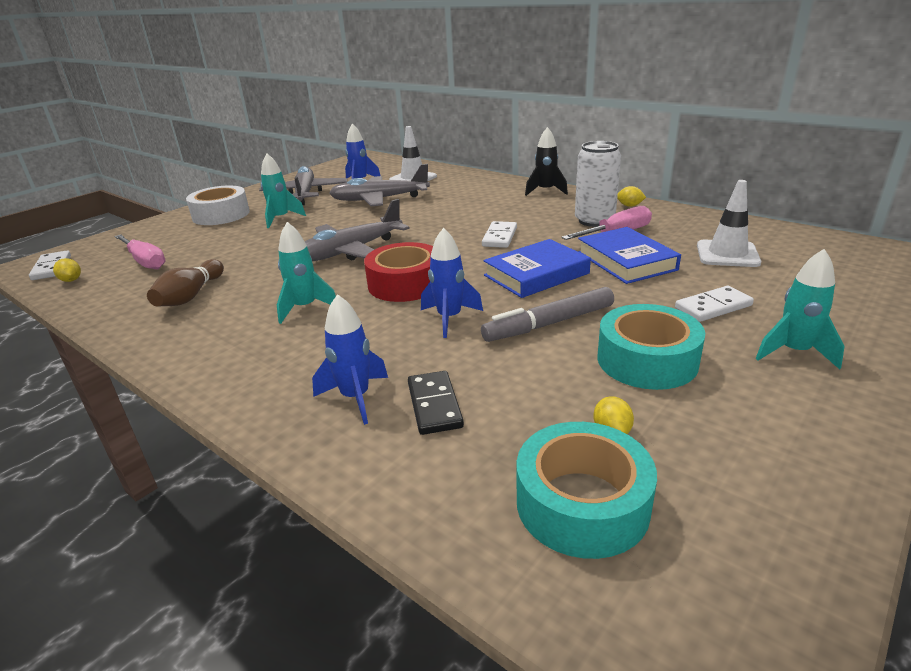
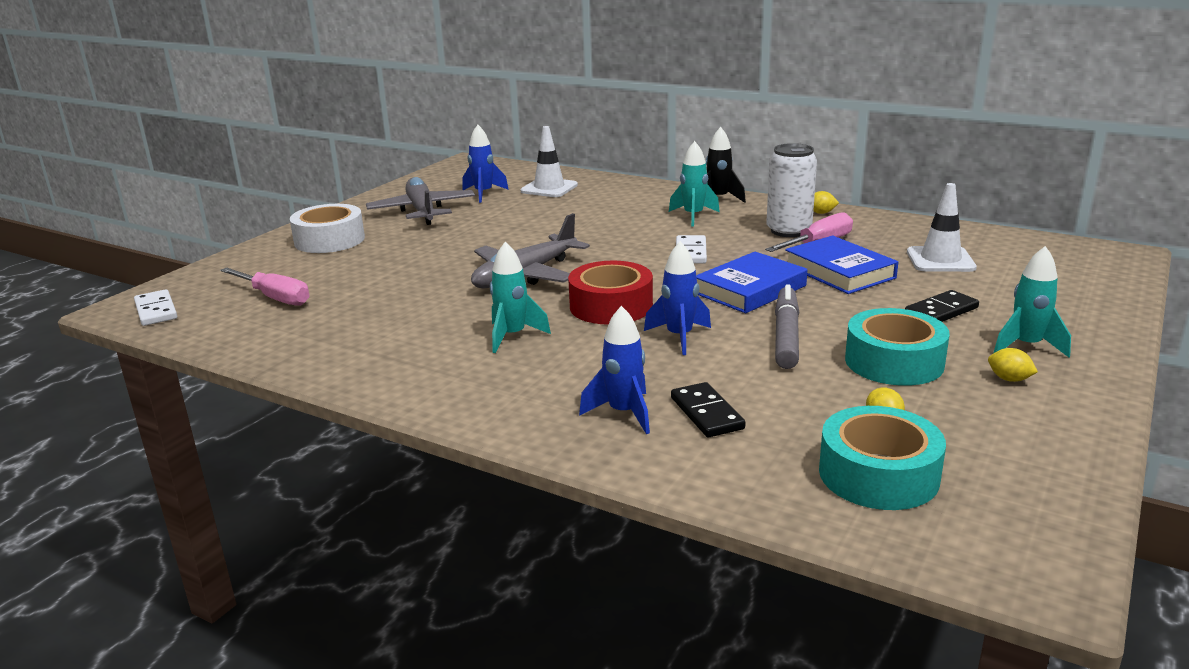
camera: 10 degrees left, 5 degrees down
(71, 280) = (196, 323): yellow lemon -> yellow lemon (1009, 379)
(190, 296) = (366, 332): brown bowling pin -> none
(281, 219) = (412, 242): turquoise rocket -> turquoise rocket (693, 216)
(380, 199) = (523, 215): grey plane -> none
(549, 324) = (786, 336): grey marker -> grey marker turned 135 degrees clockwise
(713, 307) = (941, 311): white domino -> black domino

